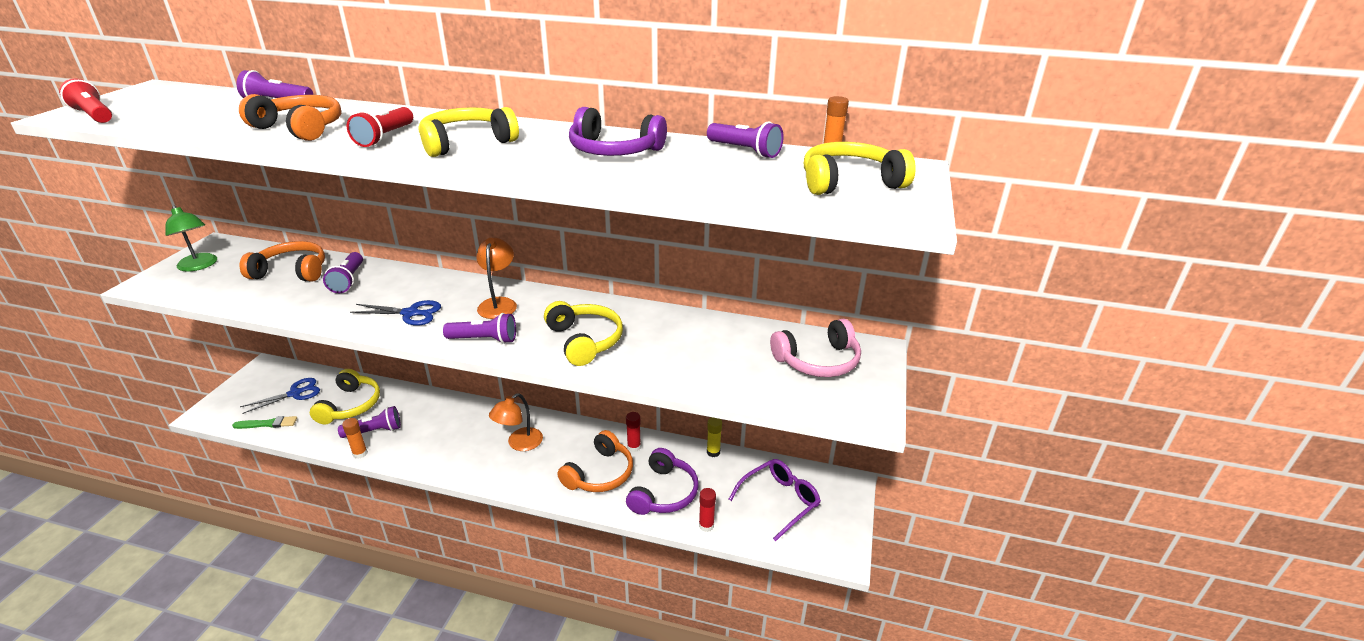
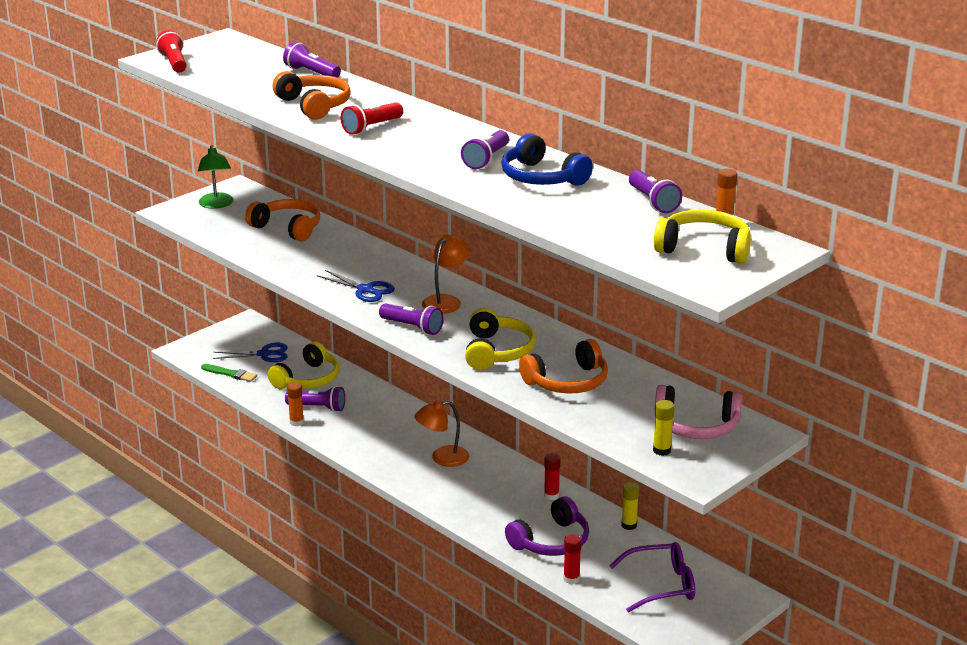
camera: 30 degrees right, 5 degrees down
(348, 280) = (330, 248): purple flashlight -> purple flashlight (486, 159)
(467, 143) = (430, 146): yellow headphones -> none
(600, 473) = (501, 506): orange headphones -> orange headphones (567, 382)
(614, 150) = (541, 177): purple headphones -> blue headphones
(815, 397) = (661, 450): none -> yellow glue stick

